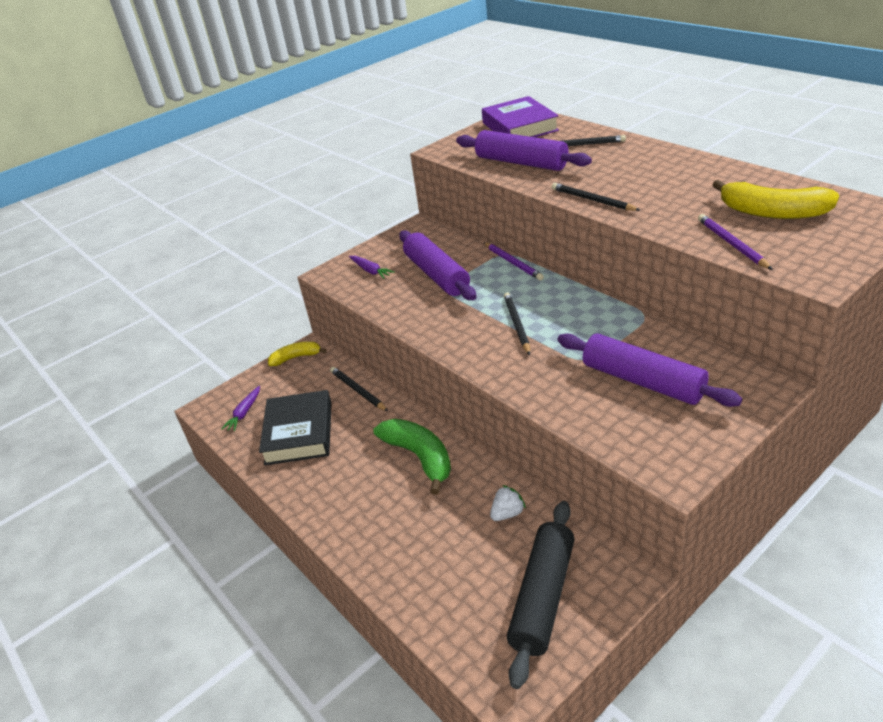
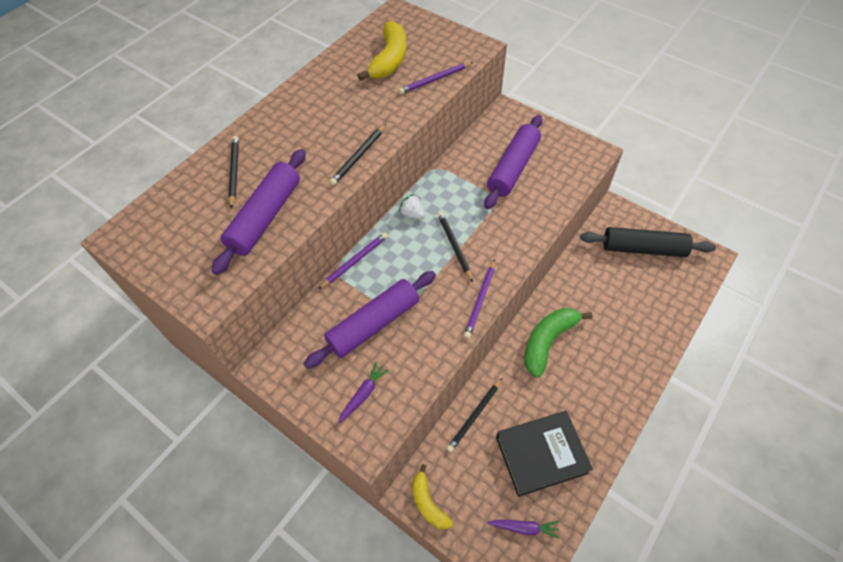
camera: 105 degrees left, 20 degrees up
(440, 339) = (480, 300): none -> purple pencil
(507, 513) = (586, 274): white strawberry -> white strawberry (412, 214)
(516, 325) = (454, 246): black pencil -> black pencil turned 90 degrees clockwise
(519, 127) = (164, 230): purple book -> none

